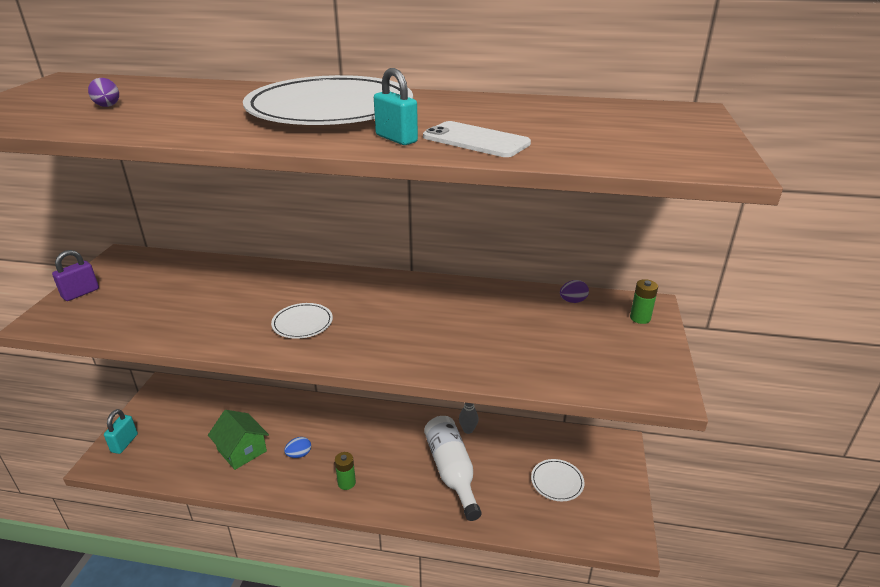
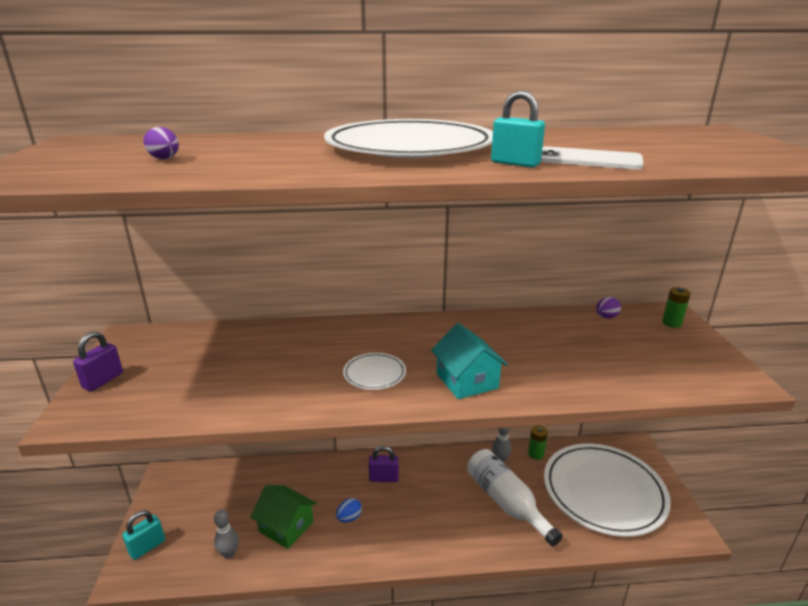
camera: 15 degrees left, 5 degrees down
(124, 443) = (147, 547): turquoise padlock -> turquoise padlock turned 45 degrees clockwise
(185, 463) = (229, 554): none -> grey bowling pin
(346, 483) = (412, 536): green battery -> green battery (536, 454)
(347, 425) = (384, 478): none -> purple padlock
(381, 344) = (467, 381): none -> turquoise house
(557, 482) = (603, 491): white plate -> white plate, size x2.38

